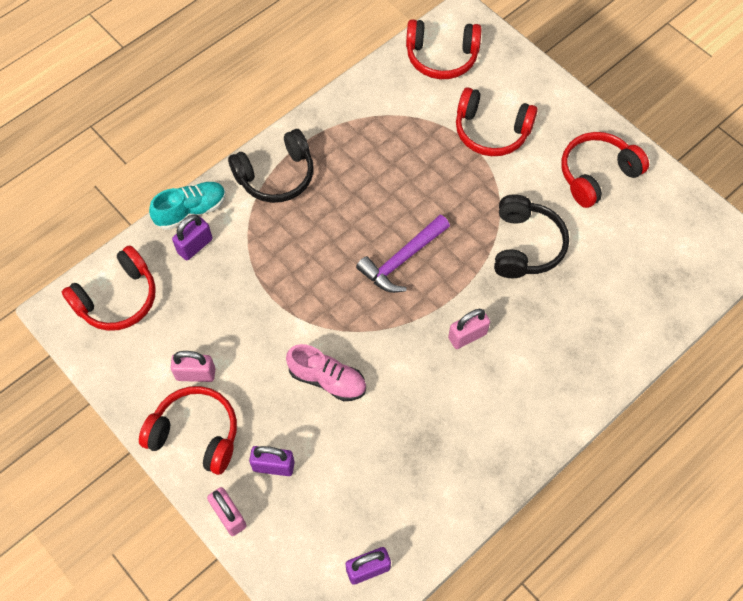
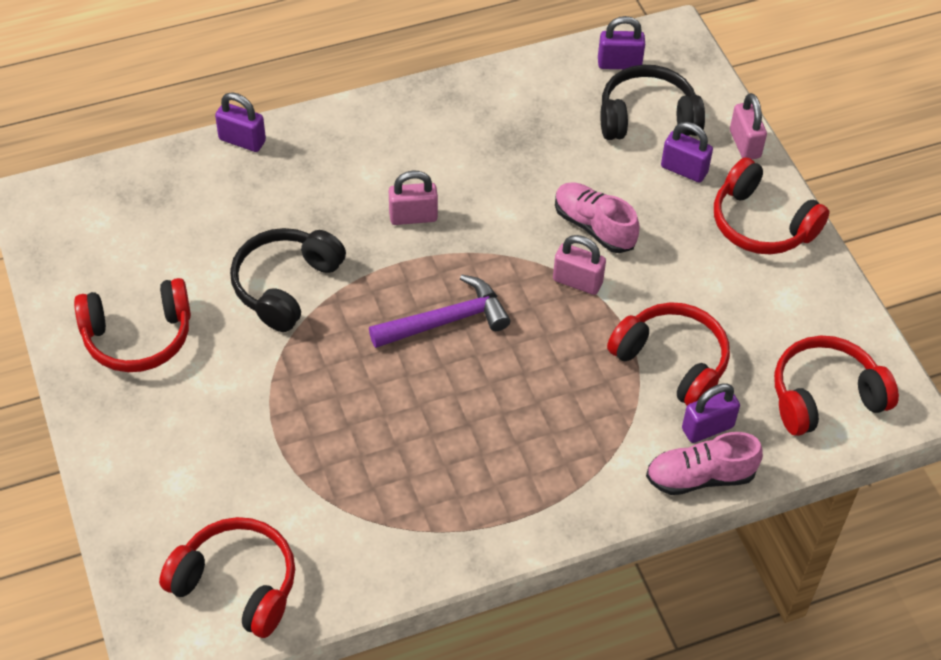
camera: 160 degrees left, 10 degrees down
(191, 211) = (700, 477): turquoise shoe -> pink shoe
(196, 374) = (746, 281): pink padlock -> pink padlock (577, 281)
(276, 176) = (565, 485): black headphones -> black headphones (647, 117)
(491, 131) = (236, 442): red headphones -> red headphones (672, 362)
(633, 355) = (242, 140): none -> purple padlock

